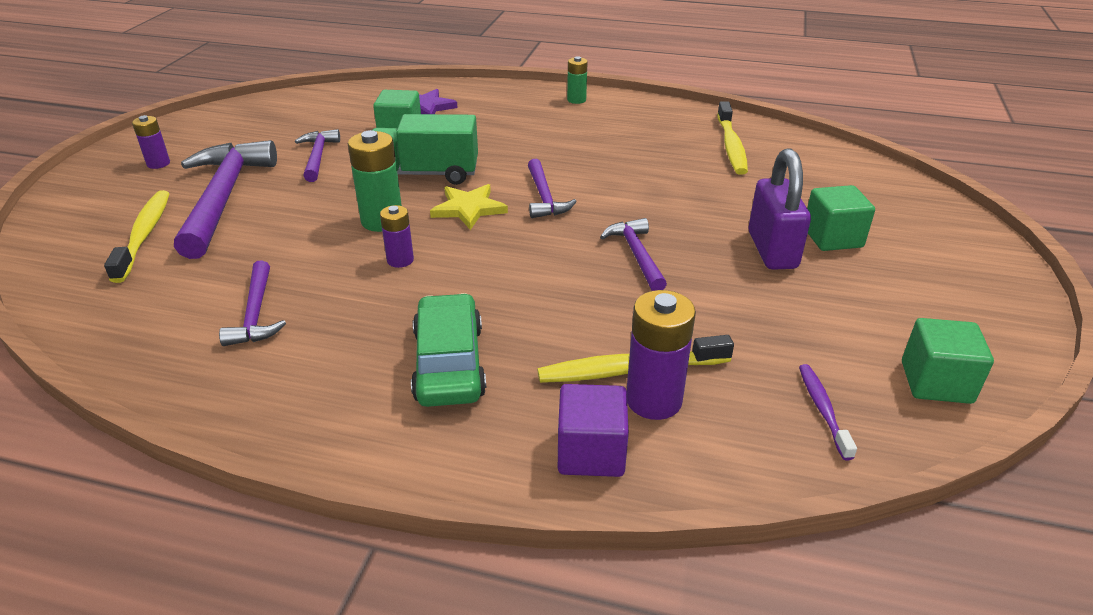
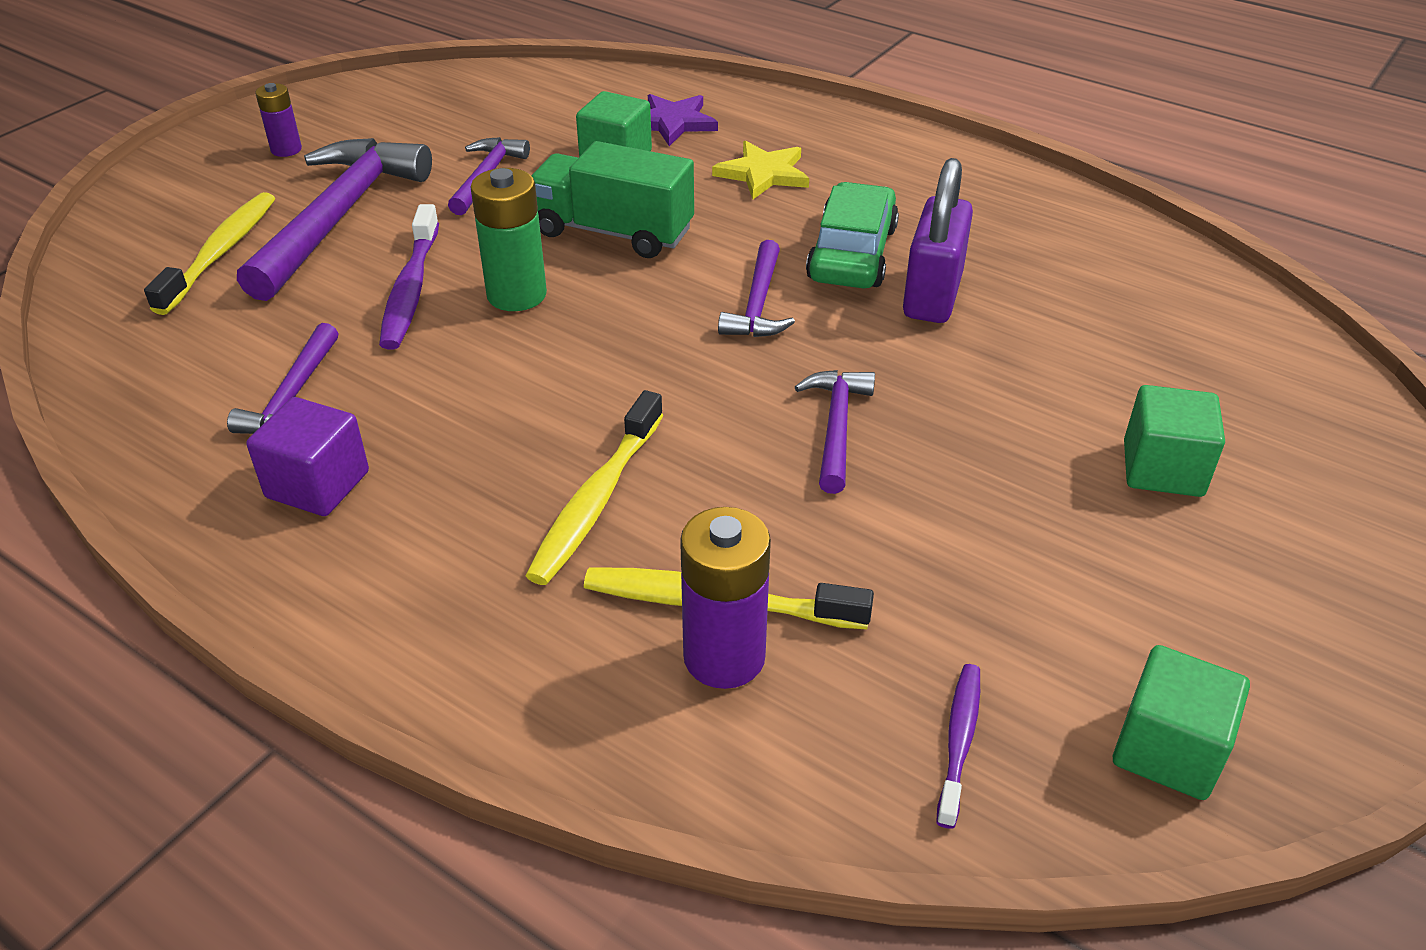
camera: 20 degrees right, 5 degrees up
(304, 231) = (410, 289): none -> purple toothbrush
(400, 260) = (508, 360): purple battery -> none
(449, 363) = (487, 528): green car -> green car (852, 253)
(468, 209) = (642, 300): yellow star -> yellow star (763, 174)
(576, 100) = (902, 148): green battery -> none
(591, 452) = (595, 707): purple cube -> purple cube (317, 485)
(731, 146) = (1099, 274): yellow toothbrush -> yellow toothbrush (596, 500)
(772, 250) = (1049, 467): purple padlock -> purple padlock (932, 295)

